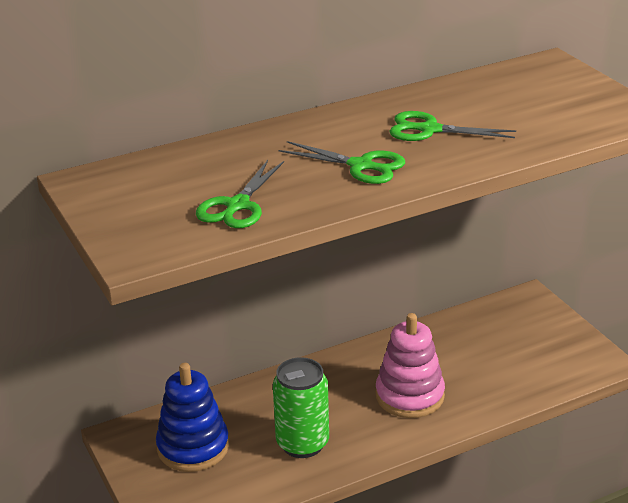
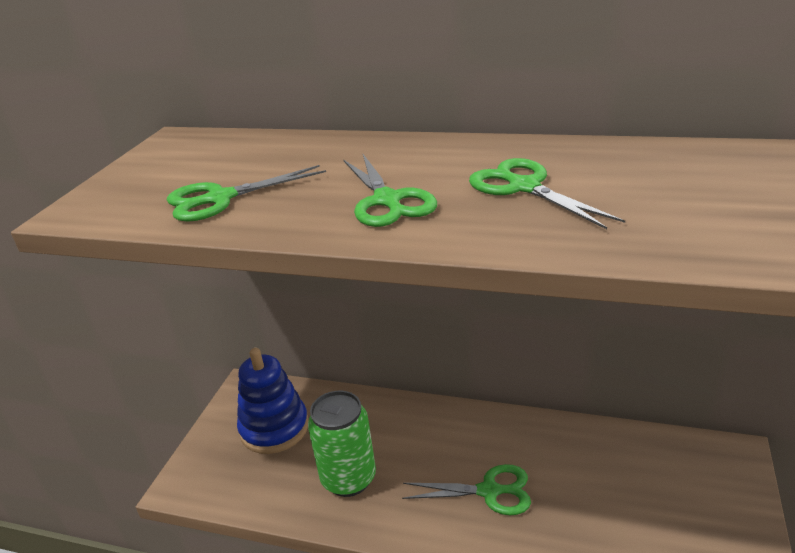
camera: 45 degrees right, 0 degrees up
(410, 396) = (489, 491): pink stacking toy -> green scissors

